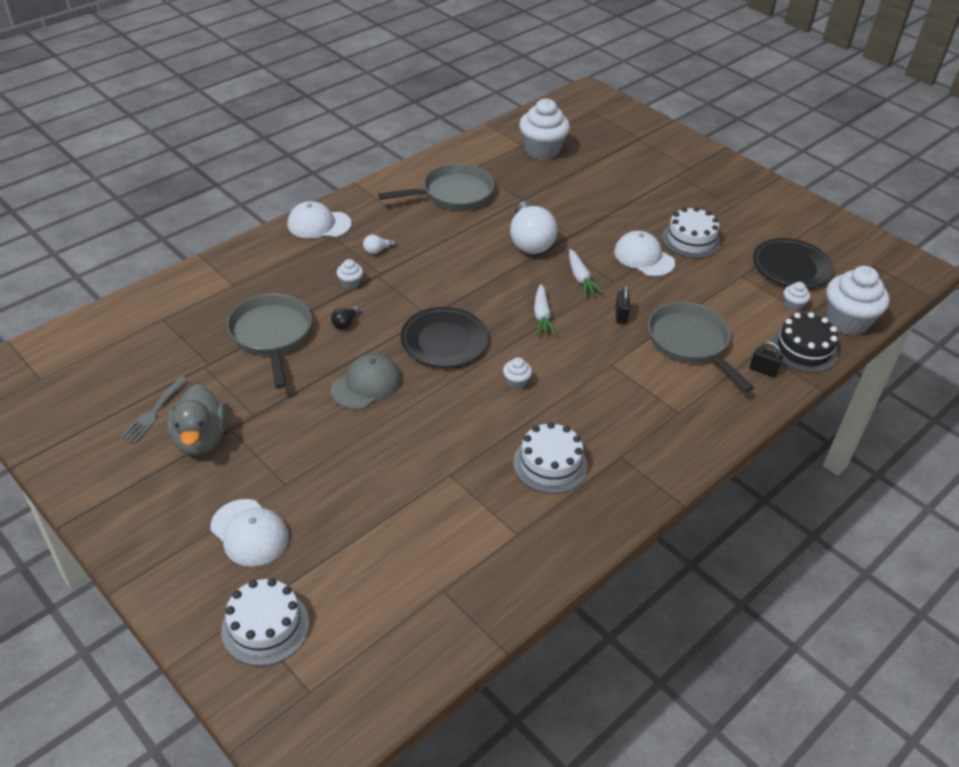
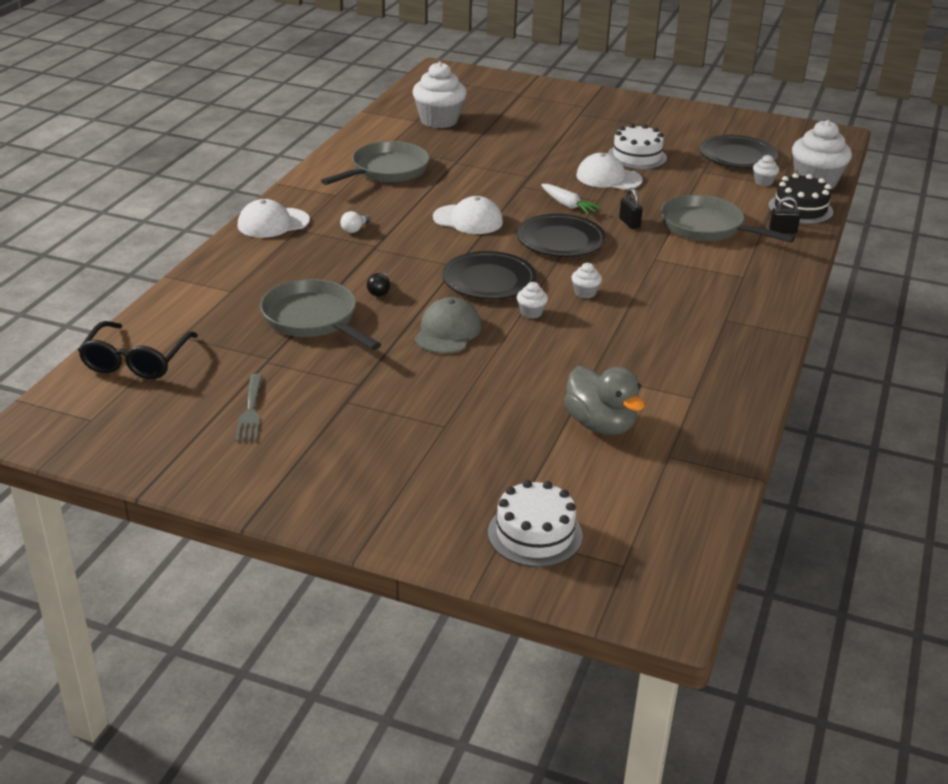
camera: 25 degrees left, 10 degrees down
(113, 332) = (137, 360): none -> black glasses
(200, 439) = (323, 418): grey duck -> grey duck (600, 425)
(249, 533) = (448, 472): white cap -> white cap (468, 220)
(350, 283) = (353, 260): white cupcake -> white cupcake (531, 313)
(529, 241) = (495, 189): white light bulb -> none
(542, 316) = (560, 240): white carrot -> black plate
(550, 464) = (672, 342): white cake -> none

